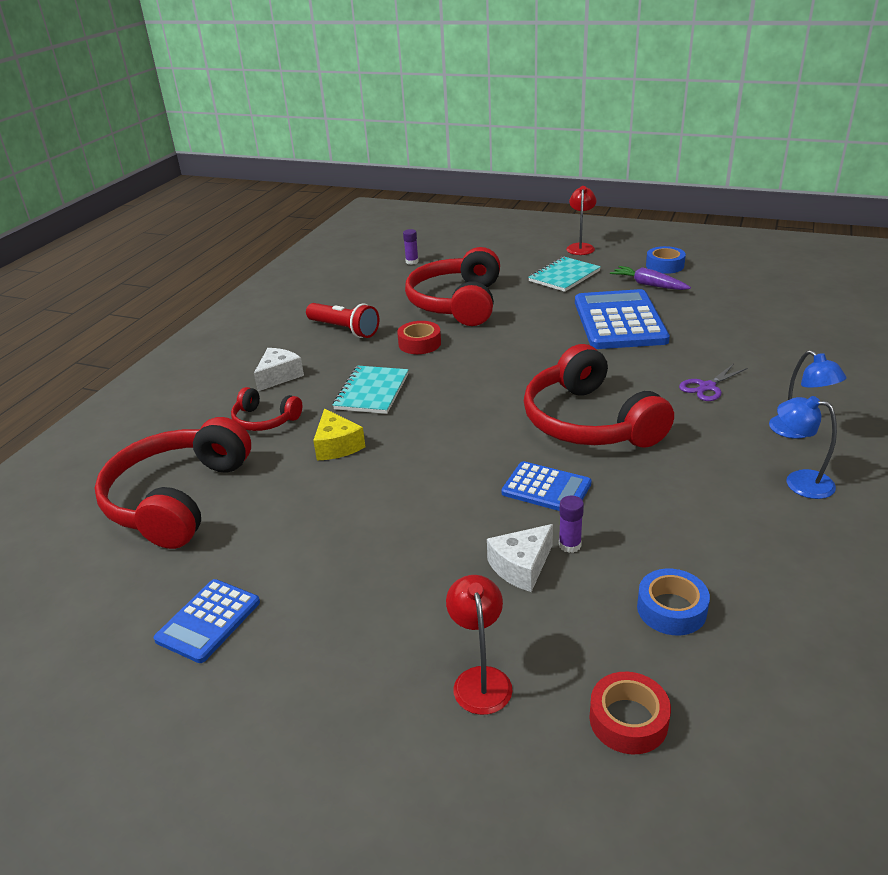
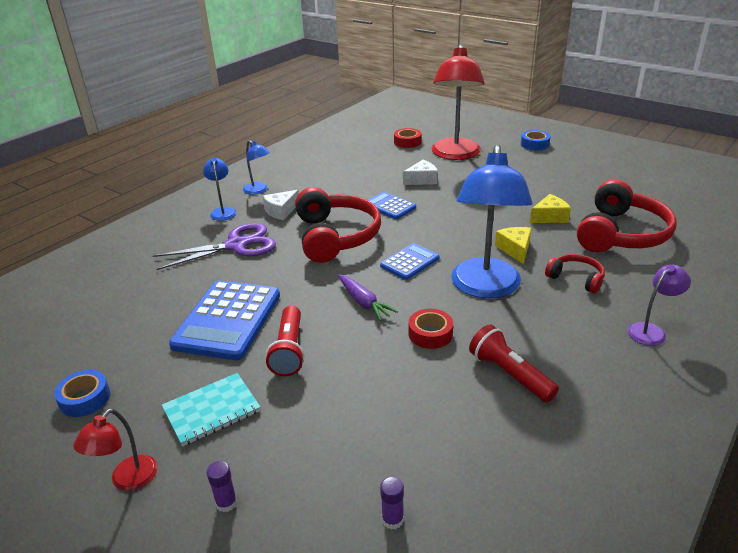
camera: 165 degrees left, 0 degrees up
(205, 381) = (651, 331): none -> purple lamp
(208, 621) = (575, 181): blue calculator -> blue calculator (410, 262)
(279, 376) = (574, 322): white cheese -> white cheese (281, 211)
(279, 513) = (549, 217): none -> yellow cheese
(372, 392) = (485, 288): turquoise notebook -> blue lamp
(457, 303) = (367, 390): red headphones -> none
(480, 679) = (455, 154): red lamp -> red lamp, size x2.17
(540, 312) = (289, 350): none -> red flashlight
(570, 545) = (394, 184): purple glue stick -> purple glue stick (226, 503)
(648, 285) = (143, 367): purple carrot -> purple carrot (363, 302)
(671, 609) = (367, 161): blue tape -> blue tape (534, 144)
(707, 387) = (236, 245): purple scissors -> purple scissors, size x1.96

